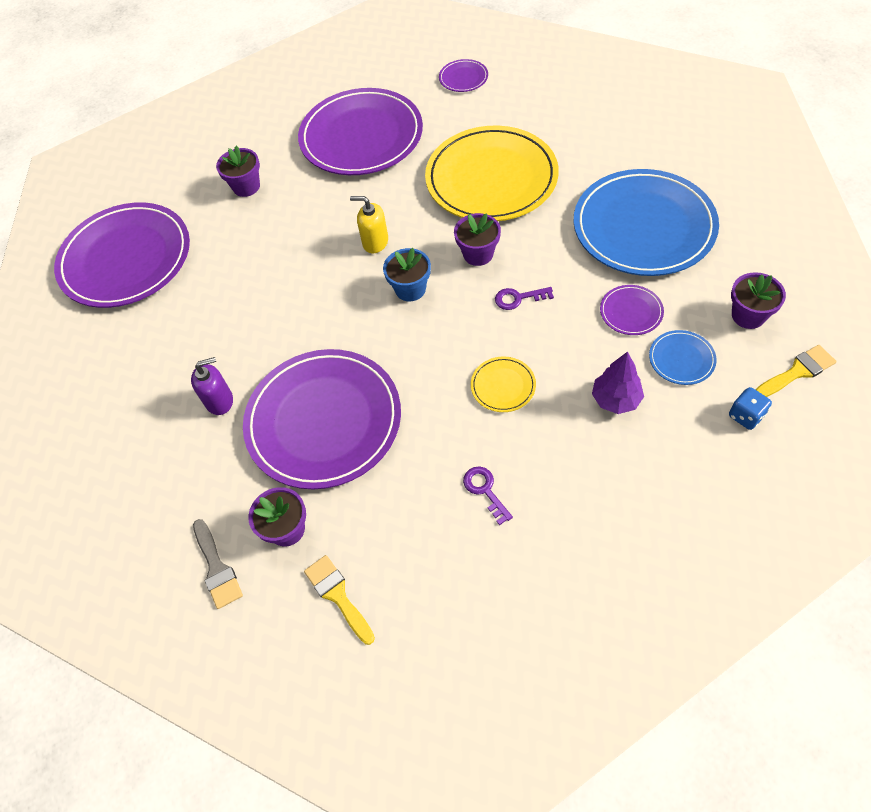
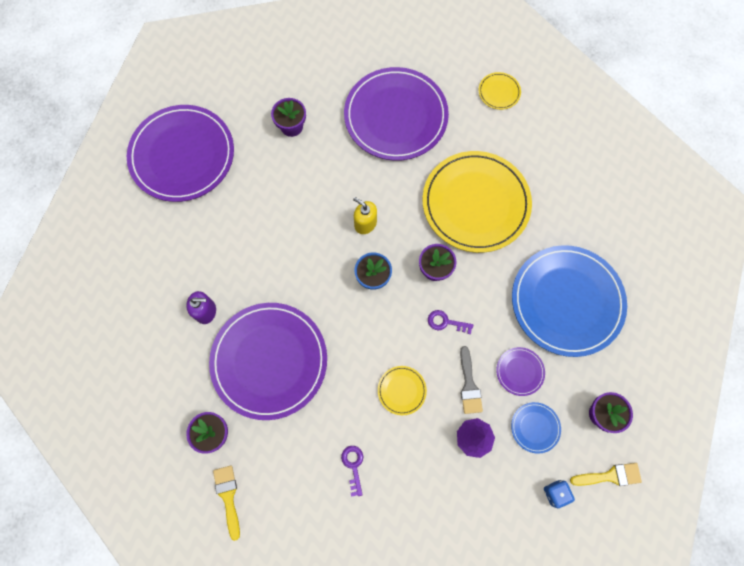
camera: 15 degrees right, 15 degrees up
(217, 568) = (160, 440): grey brush -> grey brush (469, 385)
(463, 78) = (499, 92): purple plate -> yellow plate

